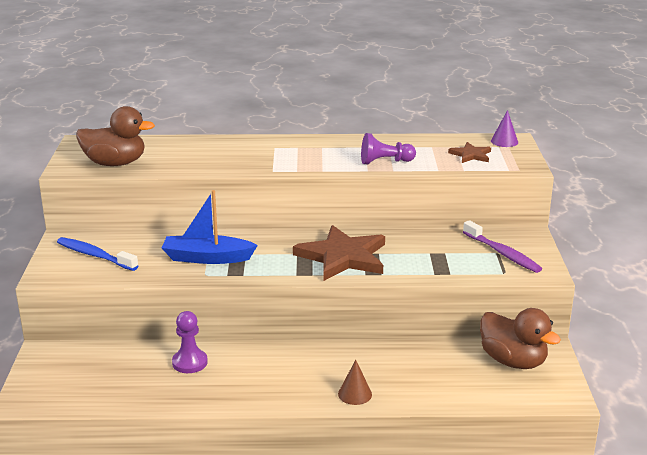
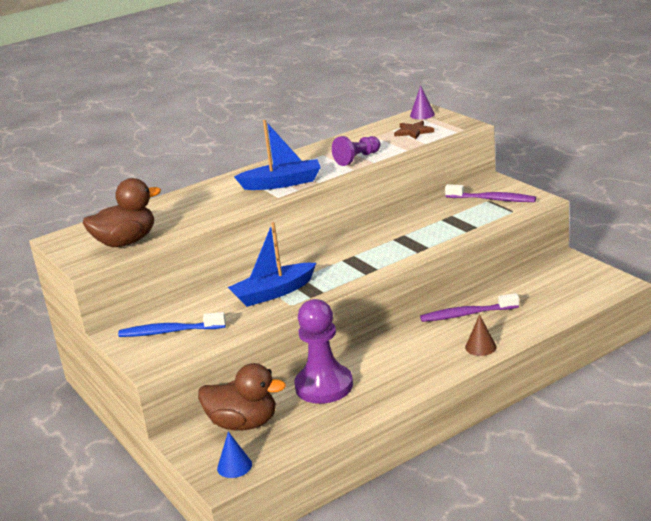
camera: 30 degrees left, 0 degrees up
(44, 394) = (234, 466): none -> blue cone
(190, 363) = (324, 386): purple pawn -> purple pawn, size x1.68
(294, 160) = (282, 183): none -> blue boat
(343, 257) = (382, 248): brown star -> none
(384, 357) = (466, 314): none -> purple toothbrush
(513, 361) = (556, 277): brown duck -> brown duck (243, 423)

